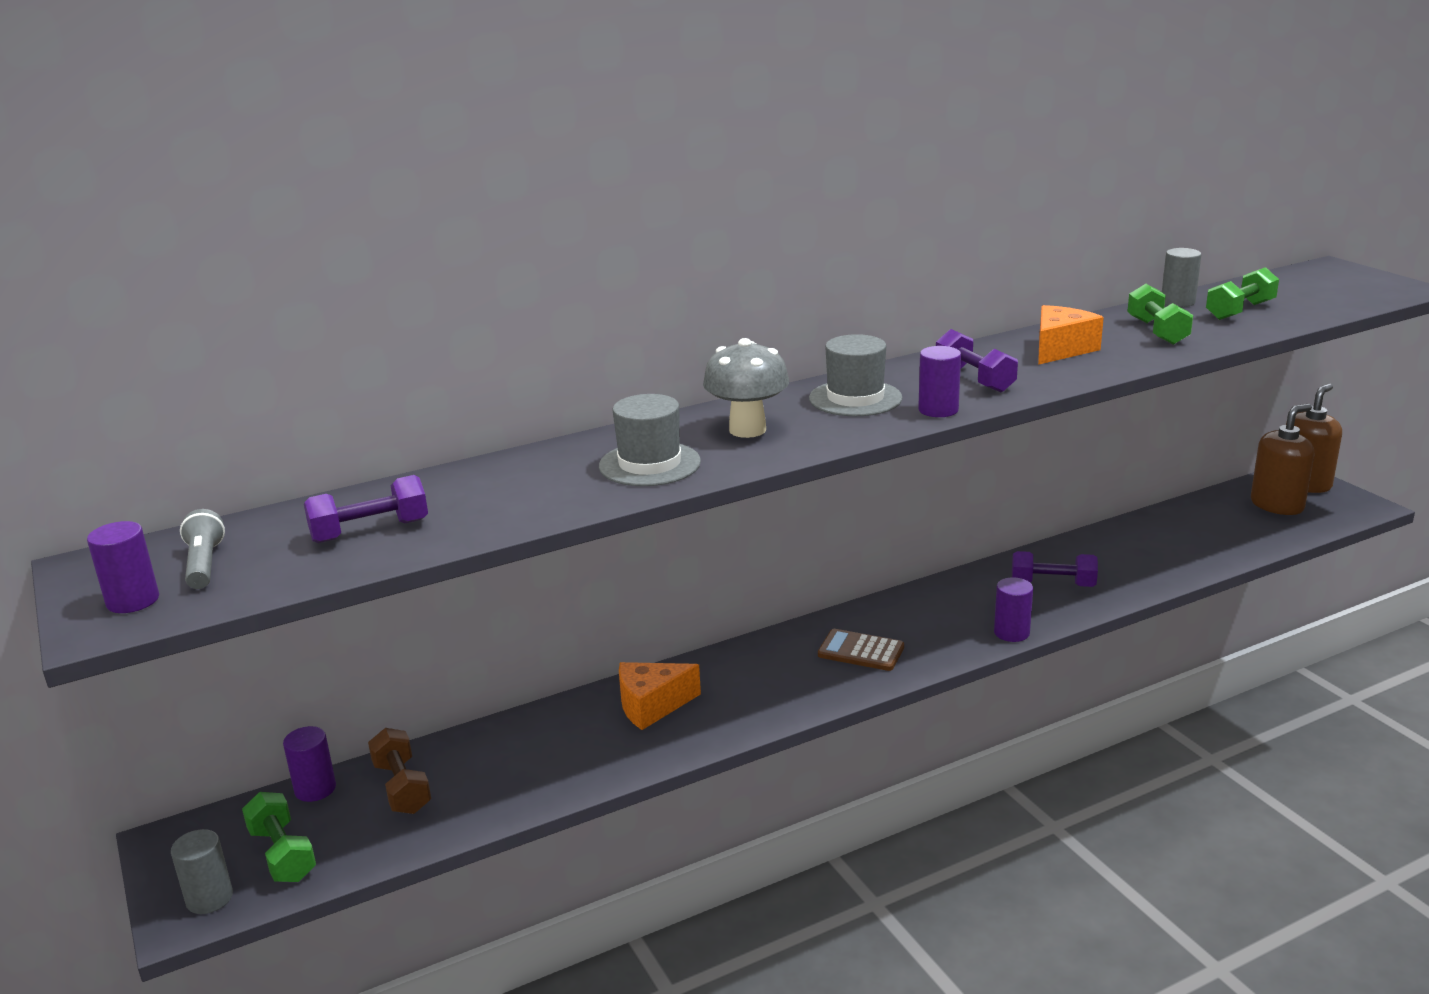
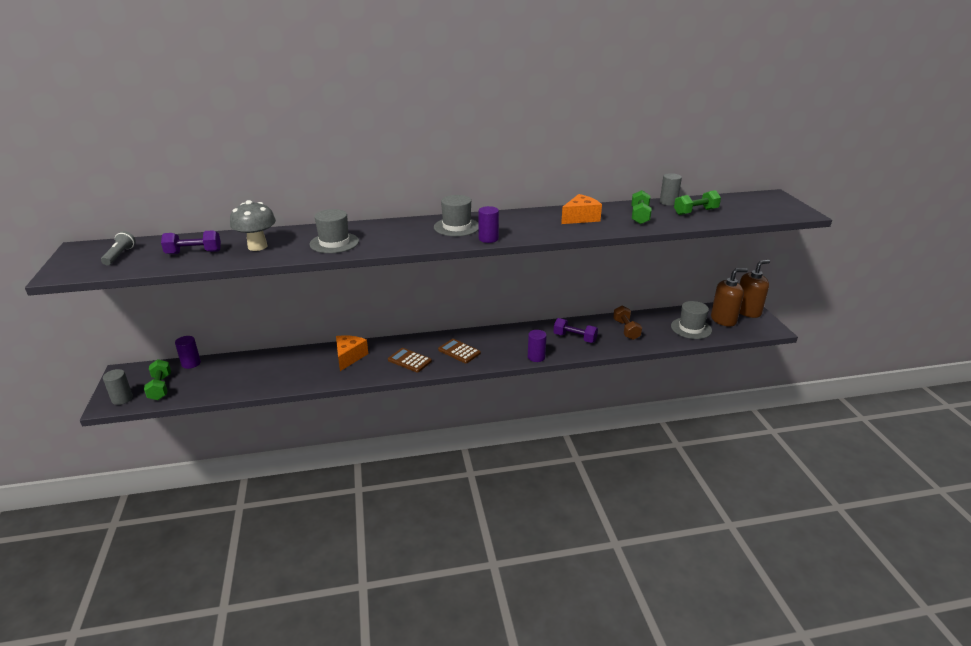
camera: 15 degrees right, 5 degrees up
(133, 601) = (80, 265): purple cylinder -> none
(402, 787) = (224, 370): brown dumbbell -> brown dumbbell (626, 330)
(651, 705) = (349, 357): orange cheese -> orange cheese turned 105 degrees clockwise
(747, 430) = (392, 234): grey mushroom -> grey mushroom (257, 246)
(778, 688) = (409, 360): none -> brown calculator
(974, 379) = (522, 226): purple dumbbell -> none
(1236, 529) = (691, 328): none -> grey hat

